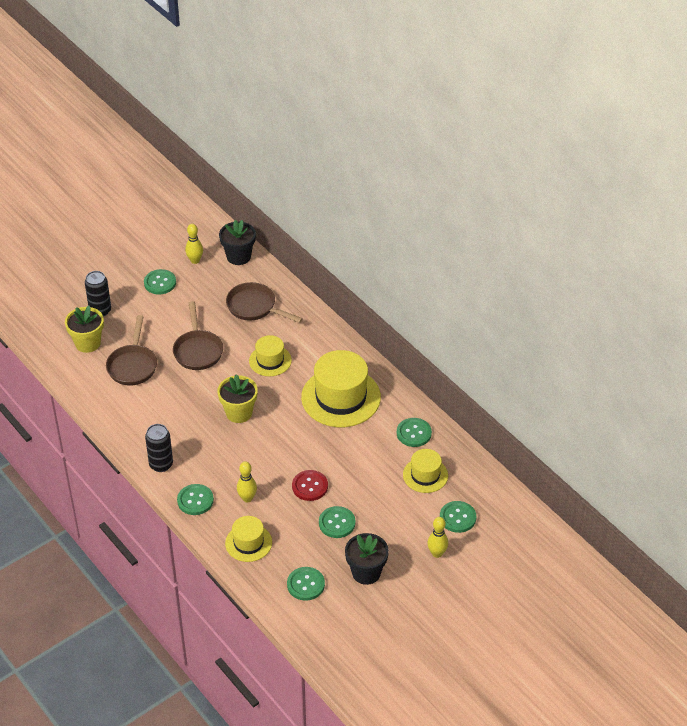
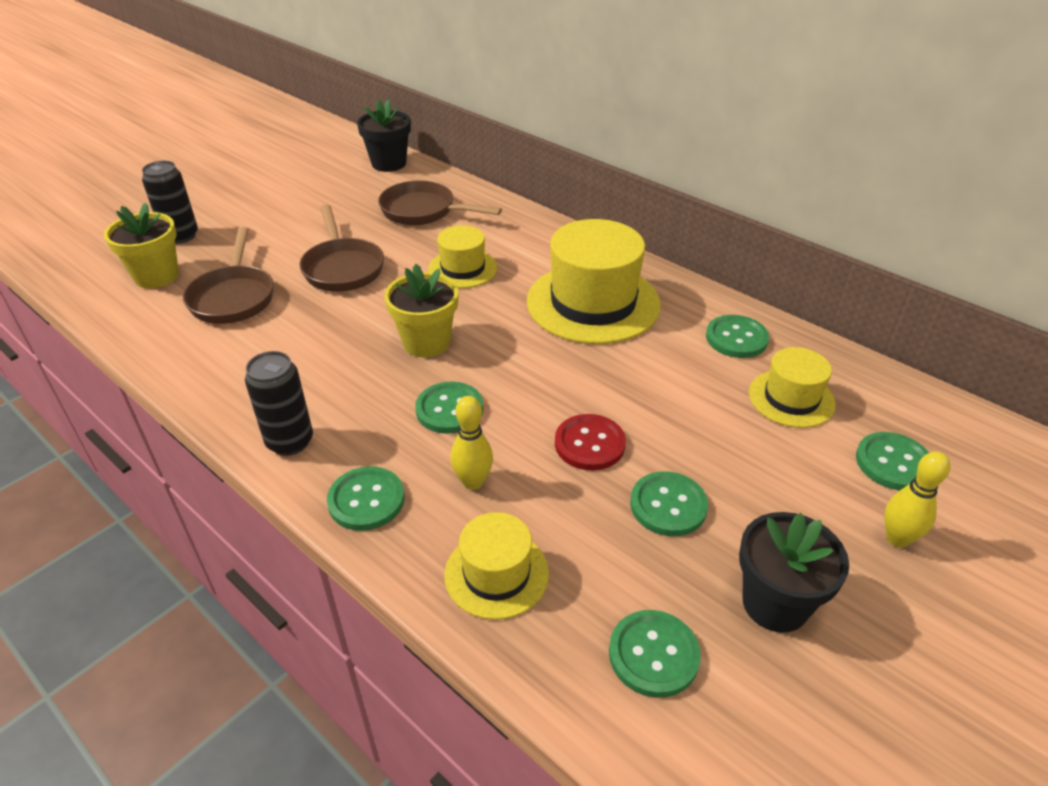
camera: 10 degrees left, 5 degrees down
(160, 283) = (276, 198): green button -> green button (449, 409)
(195, 260) = (326, 172): yellow bowling pin -> none

